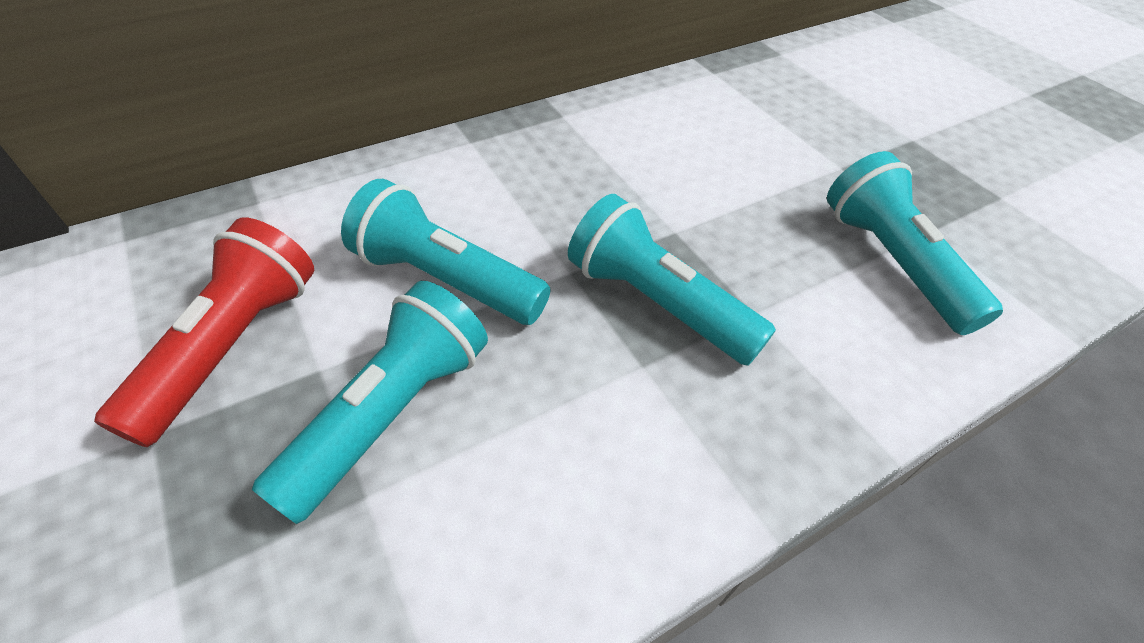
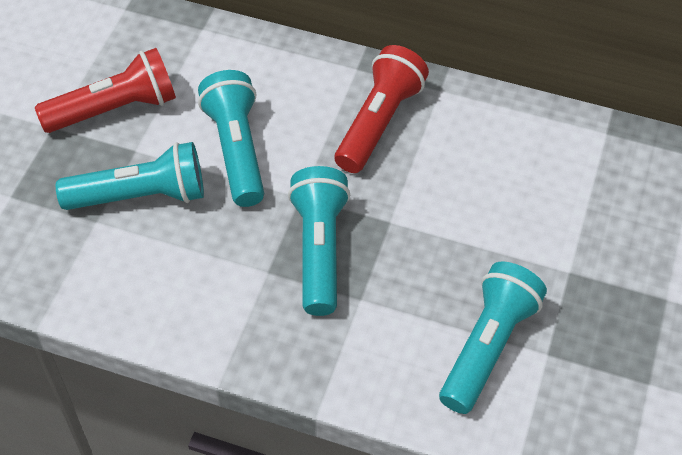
camera: 50 degrees right, 5 degrees up
(549, 166) = (379, 122): none -> red flashlight

